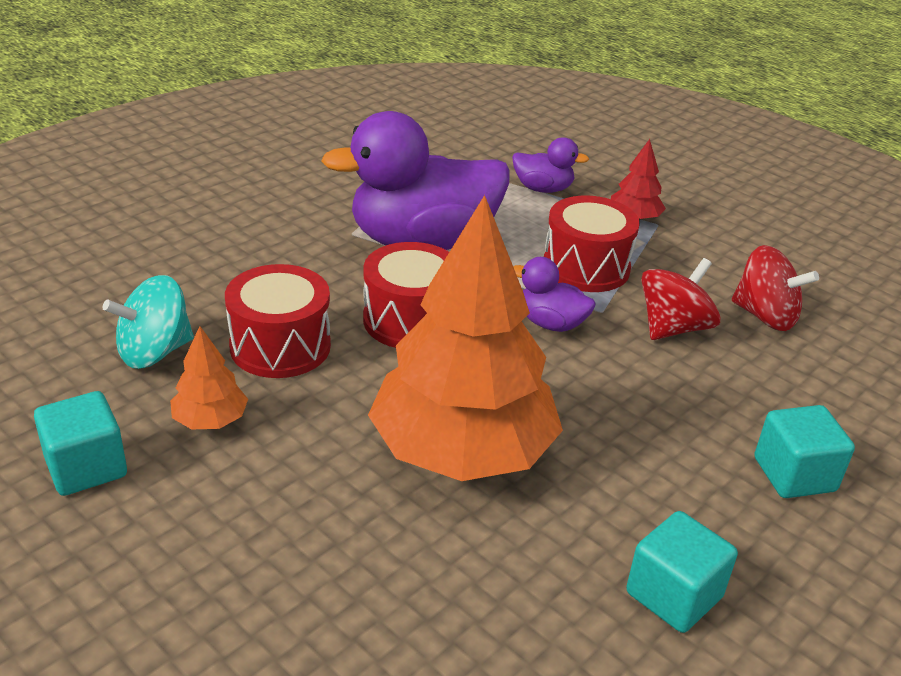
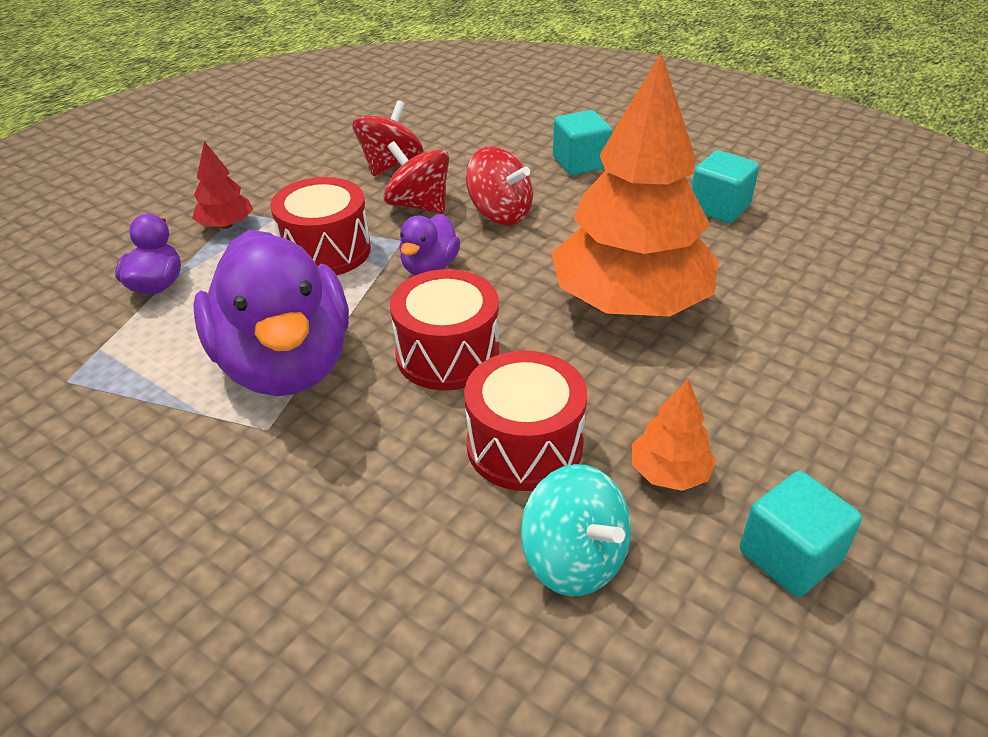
camera: 95 degrees left, 5 degrees up
(656, 383) = (500, 213): none -> red spinning top

